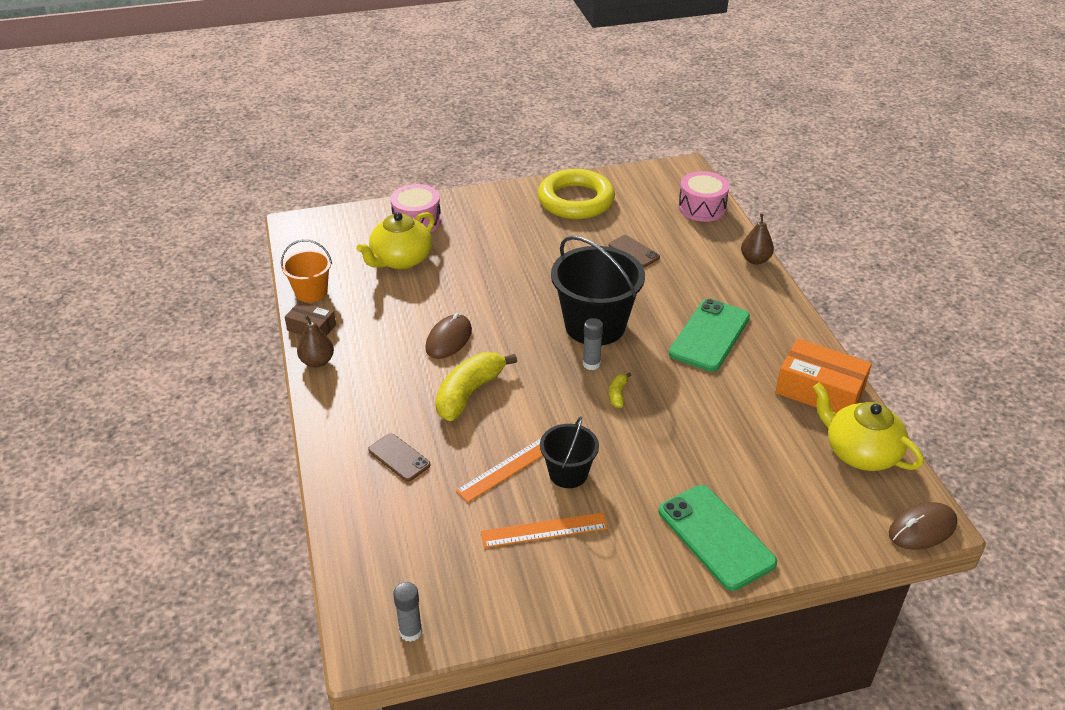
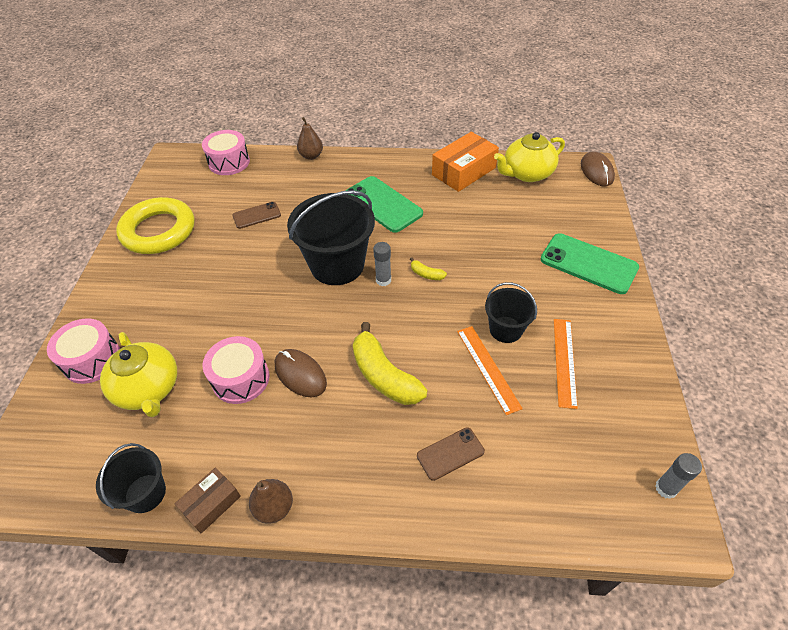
camera: 70 degrees left, 10 degrees up
(311, 292) = (145, 493): orange bucket -> black bucket
(430, 305) = (241, 378): none -> pink drum
(715, 537) = (588, 264): green phone -> green phone turned 45 degrees clockwise

